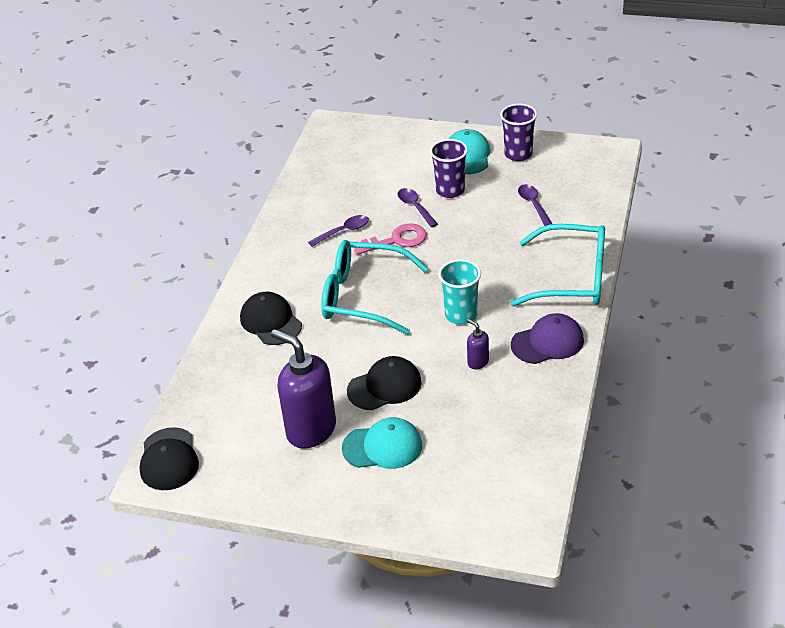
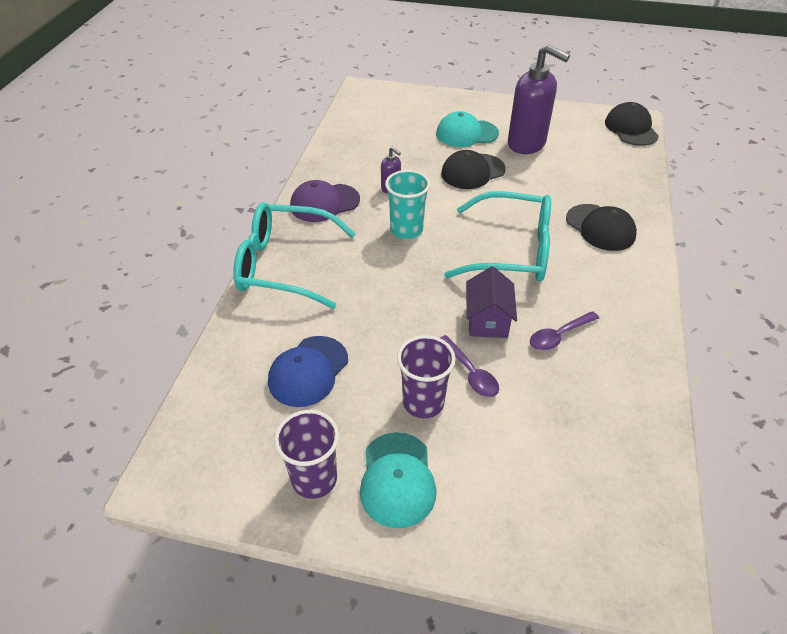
camera: 175 degrees right, 5 degrees up
(396, 240) = (487, 320): pink key -> purple house
(533, 204) = (308, 371): purple spoon -> blue cap

